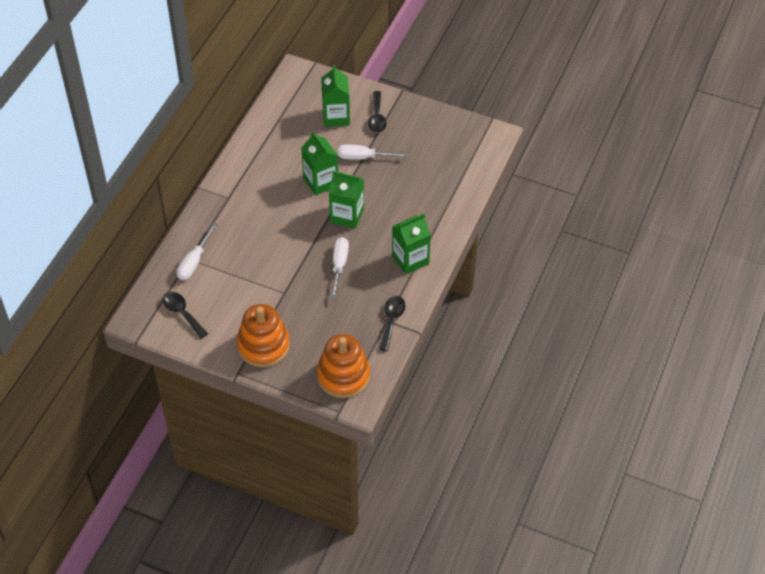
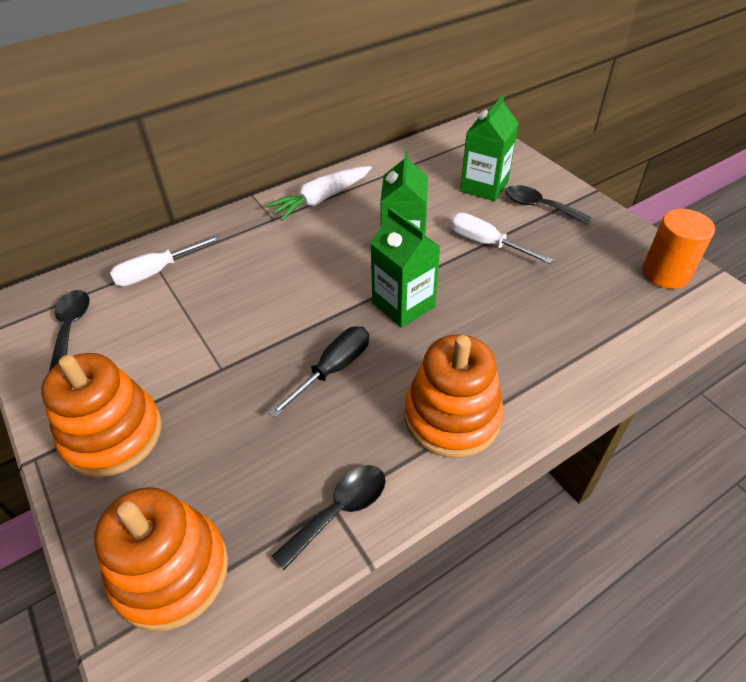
camera: 35 degrees right, 5 degrees down
(245, 170) = (321, 199): none -> white carrot
(339, 265) = (333, 369): white screwdriver -> black screwdriver
(377, 118) = (539, 206): black spoon -> black spoon turned 90 degrees clockwise
(410, 259) = (452, 417): green carton -> orange stacking toy
(466, 134) = (665, 273): none -> orange cylinder

